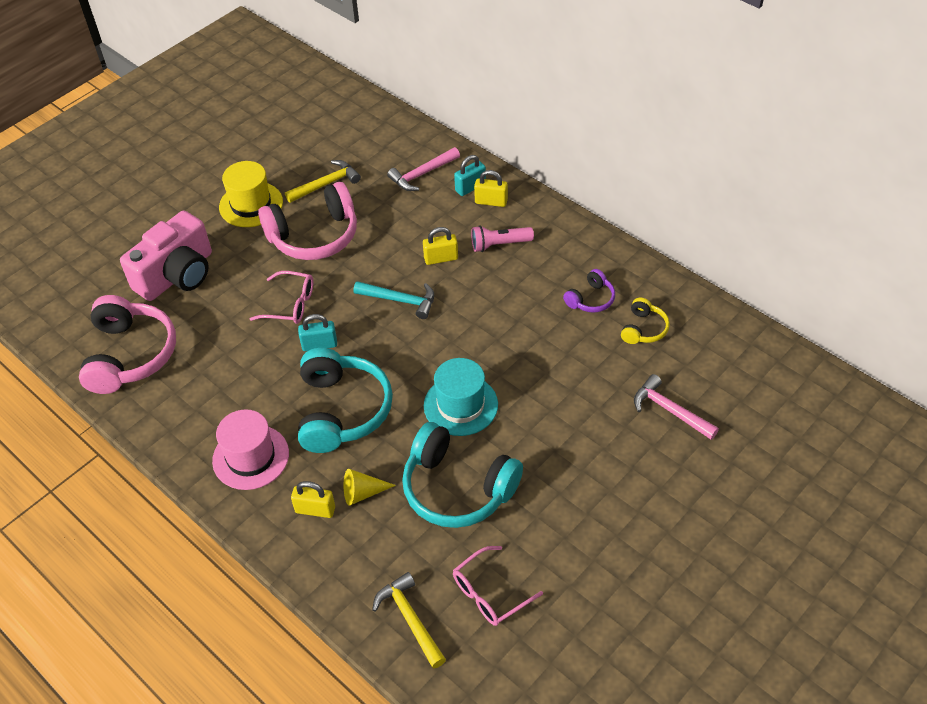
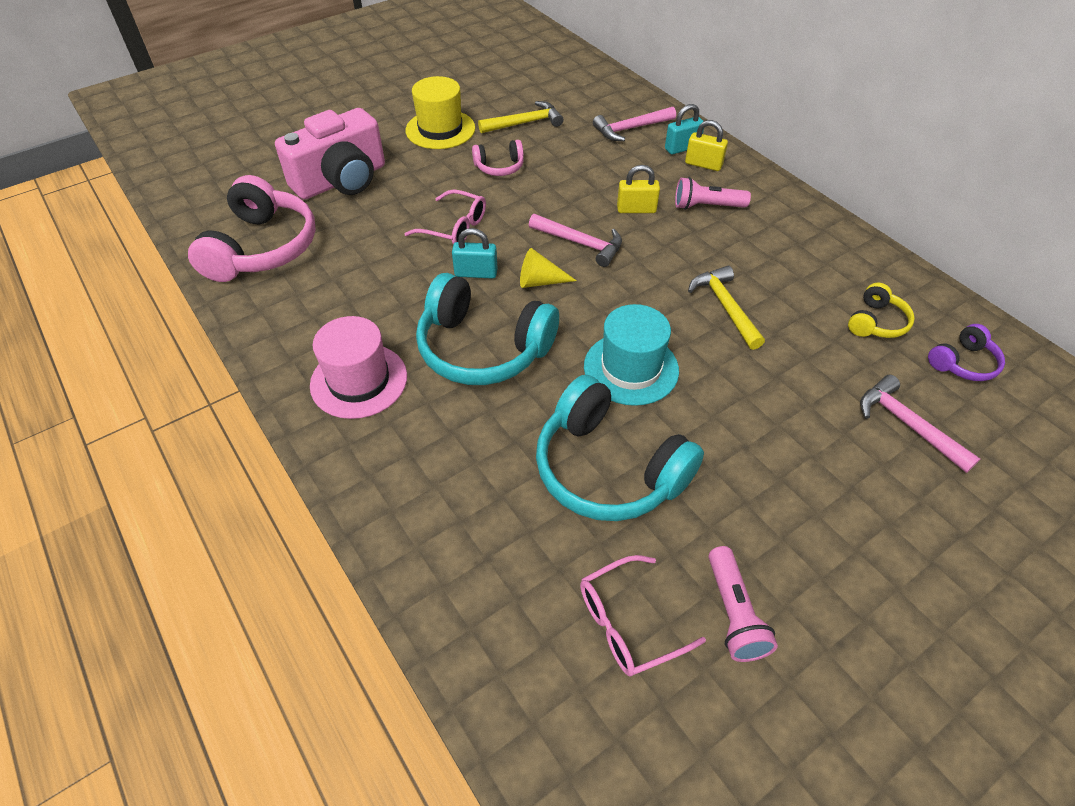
camera: 10 degrees right, 0 degrees up
(314, 236) = (499, 167): pink headphones -> pink headphones, size x0.49
(315, 510) = (418, 459): yellow padlock -> none
(342, 410) = (483, 348): turquoise headphones -> turquoise headphones turned 105 degrees clockwise
(362, 493) = (484, 450): yellow cone -> yellow cone (540, 281)
(400, 300) = (581, 243): turquoise hammer -> pink hammer
(410, 619) = (507, 635): yellow hammer -> yellow hammer (725, 306)
(559, 572) = (733, 613): none -> pink flashlight
(590, 299) = (810, 279): purple headphones -> purple headphones (963, 363)

